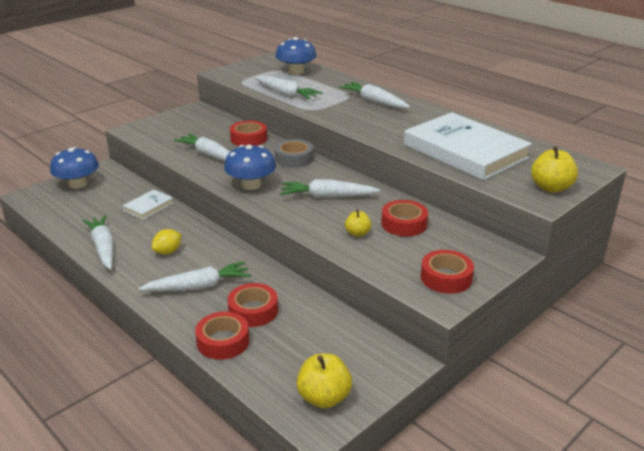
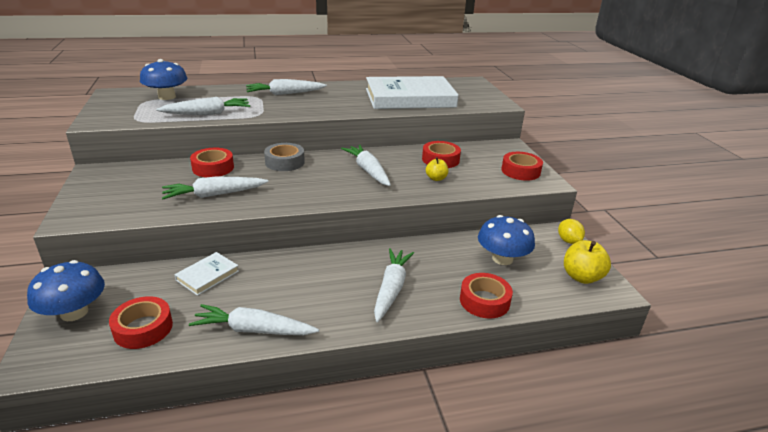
camera: 60 degrees left, 0 degrees up
(148, 206) = (207, 275): white book -> white book turned 60 degrees clockwise
(168, 252) = (312, 289): yellow lemon -> yellow lemon (568, 241)
(251, 185) = (304, 193): blue mushroom -> blue mushroom (502, 258)
(253, 311) = (453, 272): red tape -> red tape (143, 328)
(327, 197) = (368, 171): white carrot -> white carrot turned 120 degrees clockwise
(551, 187) = (486, 97): yellow apple -> none

